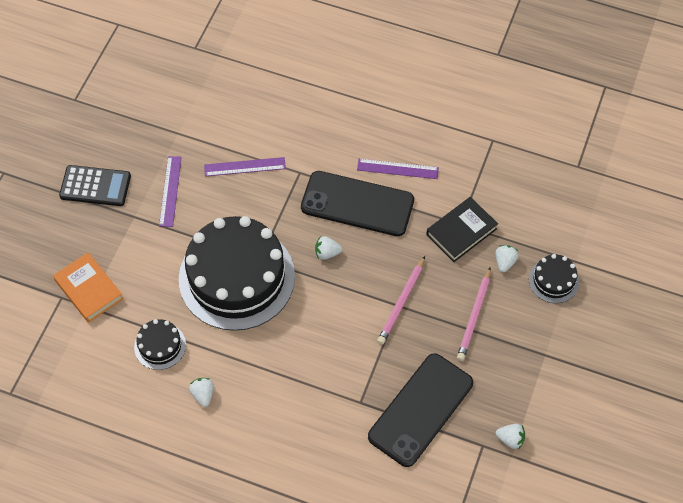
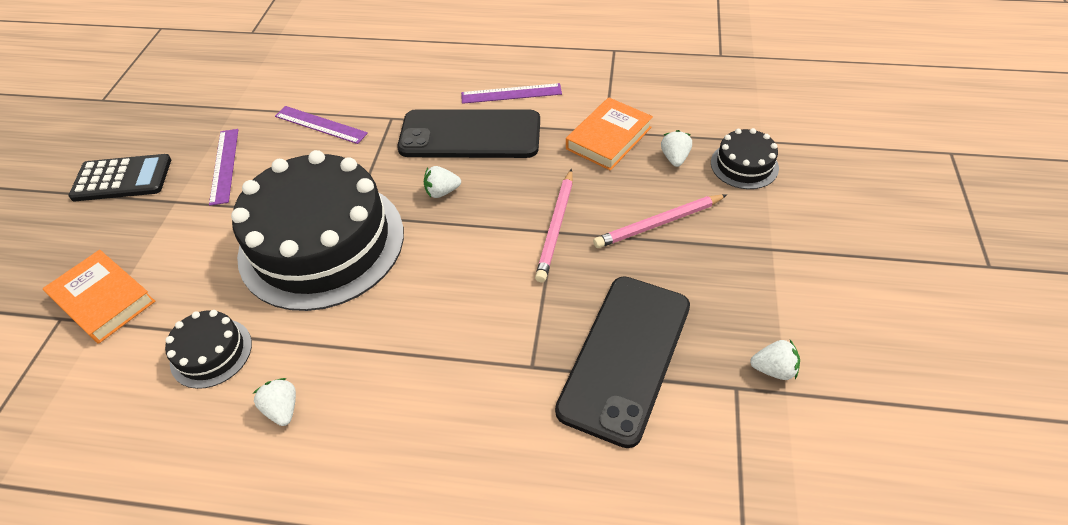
camera: 10 degrees left, 10 degrees down
(244, 166) = (320, 124): purple ruler -> purple ruler turned 45 degrees clockwise
(461, 232) = (608, 138): black book -> orange book
(474, 316) = (658, 223): pink pencil -> pink pencil turned 60 degrees clockwise

